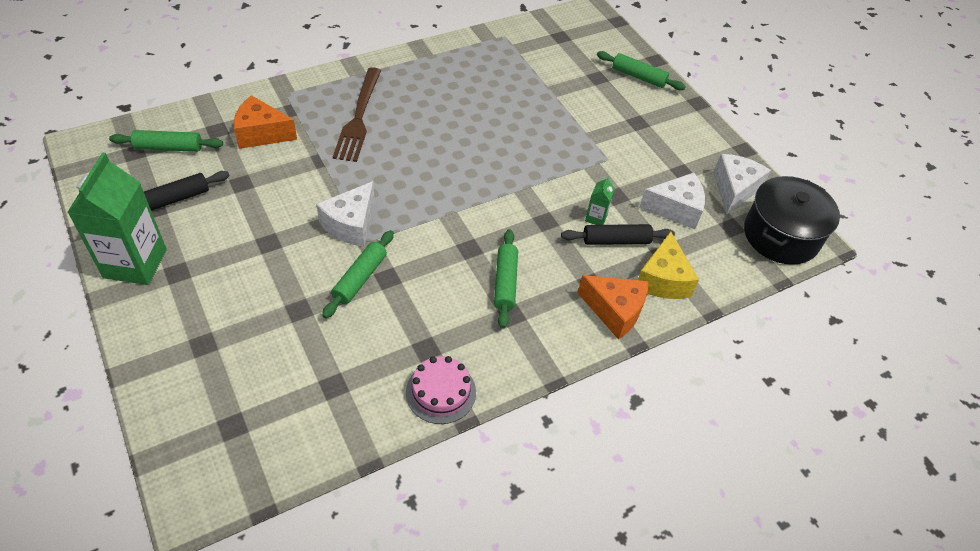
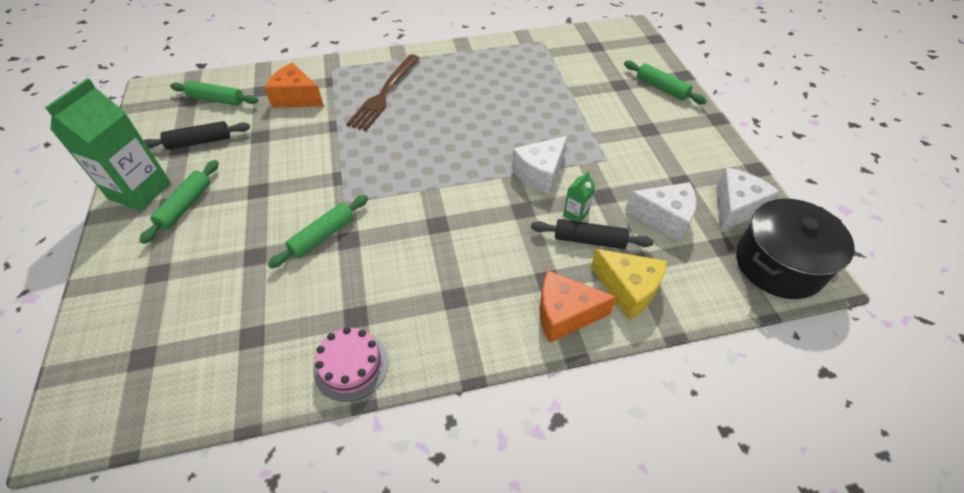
camera: 20 degrees right, 0 degrees up
(351, 224) = (336, 185): white cheese -> white cheese (540, 173)
(505, 282) = (460, 264): green rolling pin -> green rolling pin (185, 206)
(615, 311) = (564, 314): orange cheese -> orange cheese turned 135 degrees clockwise
(662, 280) = (628, 289): yellow cheese -> yellow cheese turned 75 degrees counterclockwise

